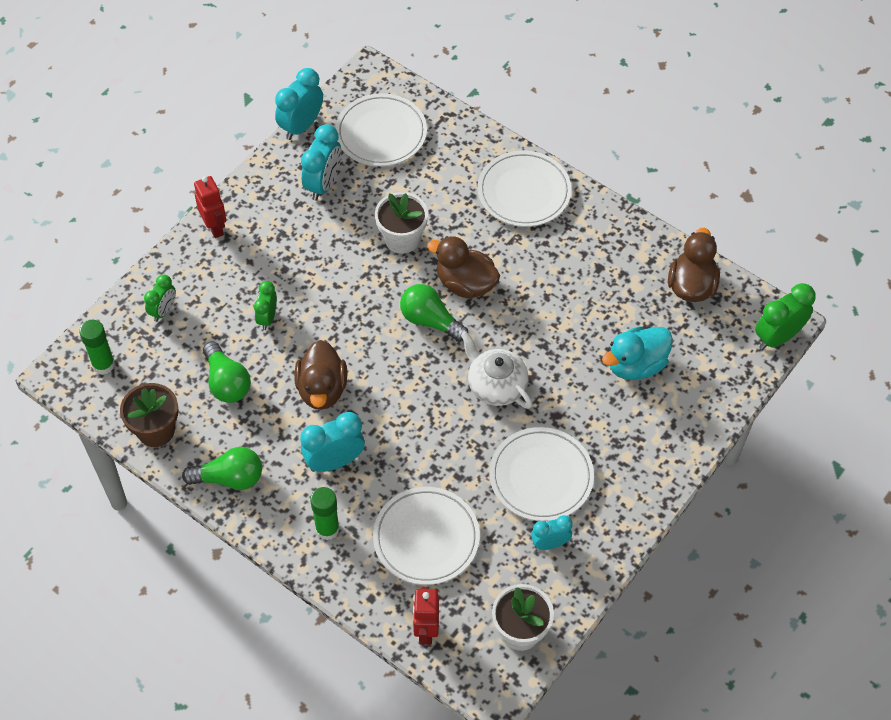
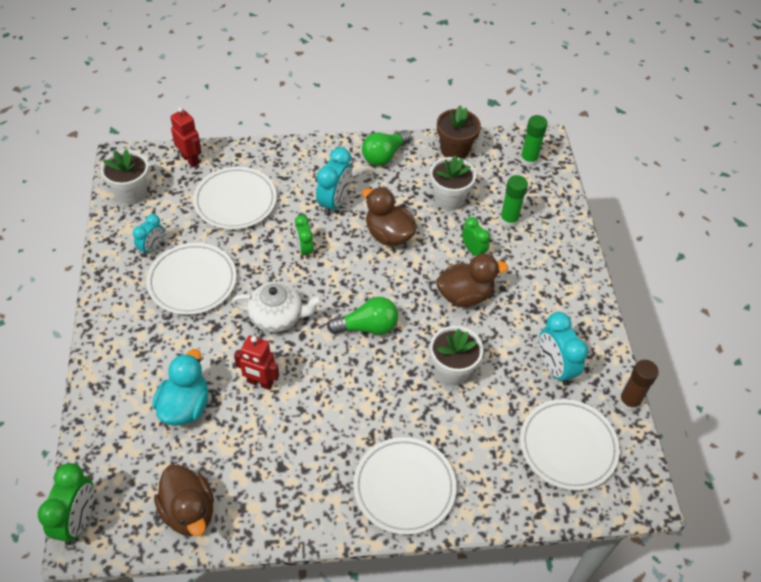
camera: 135 degrees right, 5 degrees down
(163, 311) = (538, 209): green clock -> green clock (304, 249)
(215, 227) = (580, 280): red robot -> red robot (260, 382)
(227, 382) = (449, 199): green light bulb -> white flower pot
(301, 126) = (629, 402): turquoise clock -> brown glue stick
(327, 529) = (299, 168): green glue stick -> green glue stick (509, 220)
(465, 284) = (371, 372): brown duck -> brown duck (465, 295)

